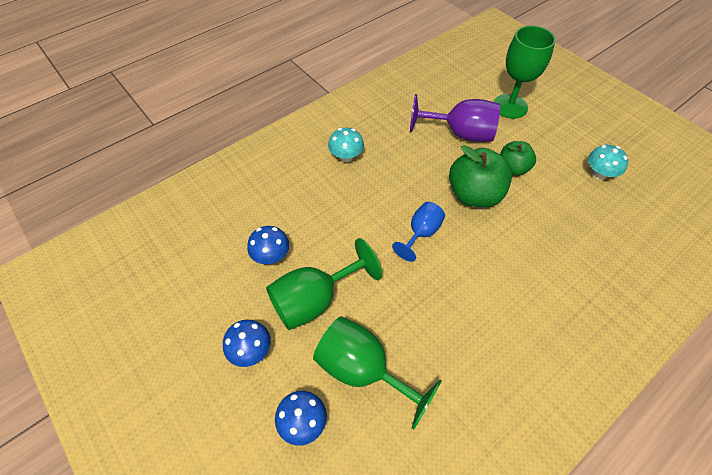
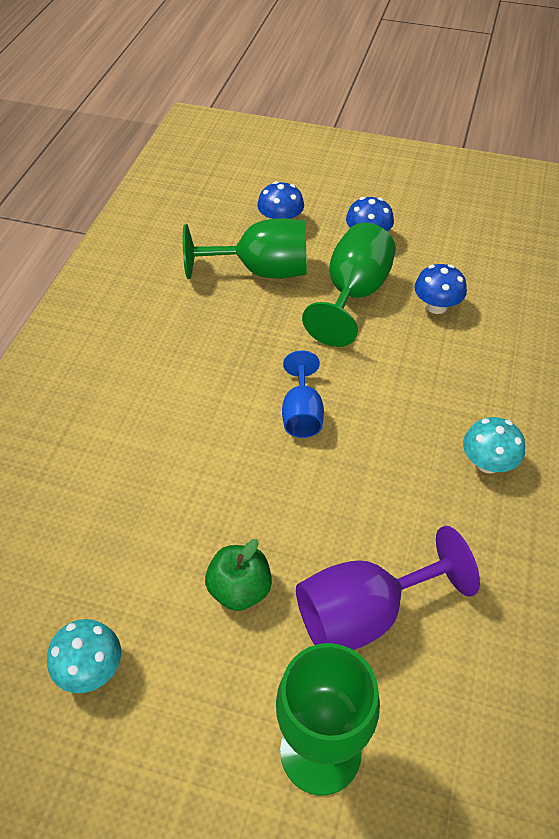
camera: 145 degrees right, 5 degrees down
(474, 195) = (270, 506): green apple -> none

